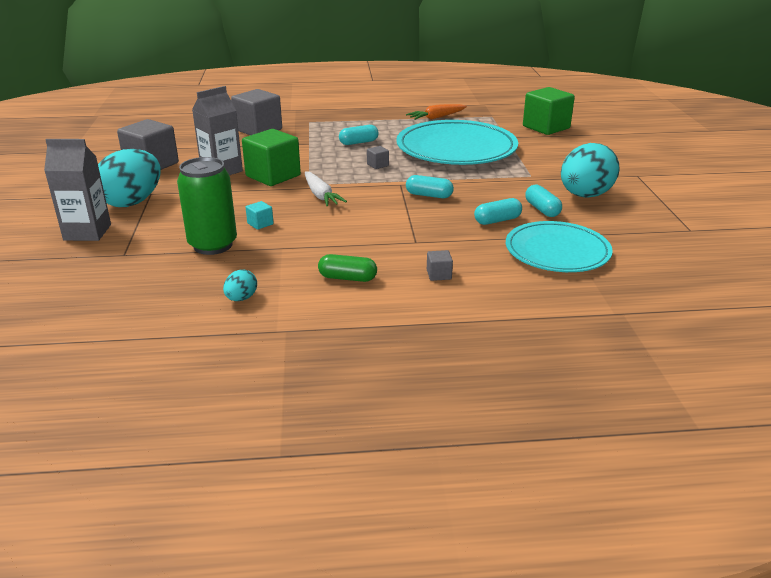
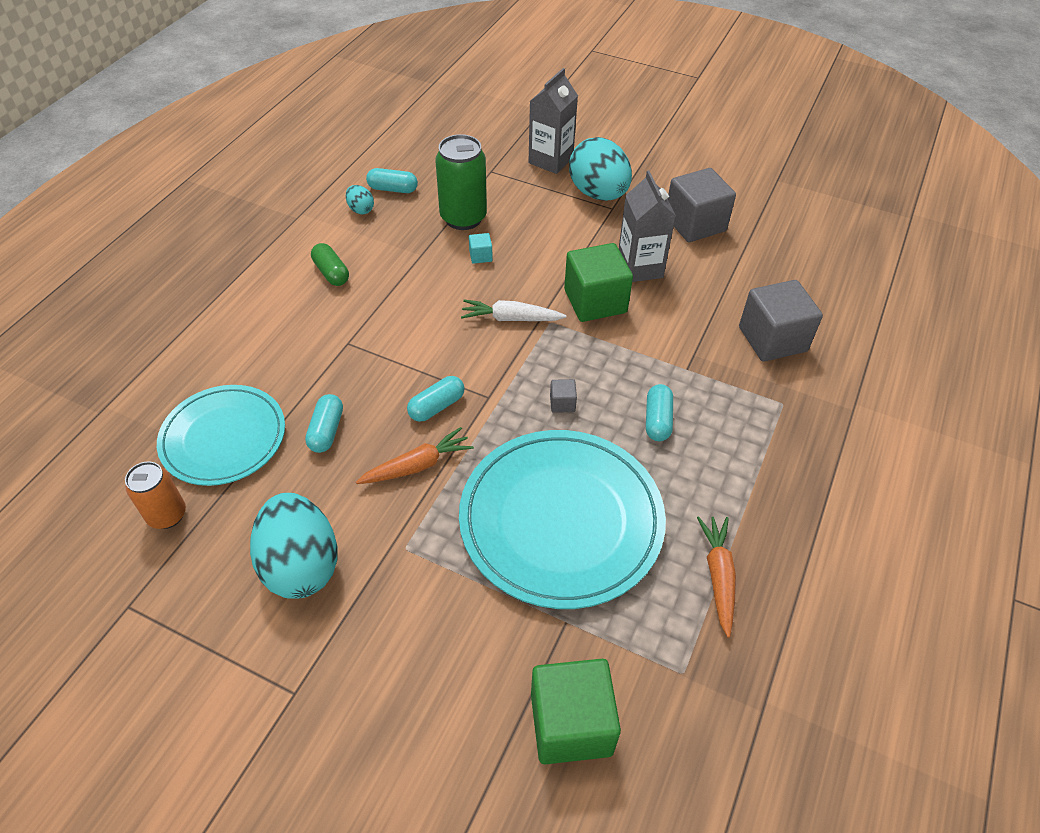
camera: 120 degrees right, 20 degrees up
(347, 278) = (331, 273): green capsule -> green capsule turned 75 degrees counterclockwise
(439, 275) = (278, 328): grey cube -> none
(478, 188) = (417, 465): none -> orange carrot
(542, 209) = (311, 490): turquoise capsule -> turquoise capsule (393, 189)
(632, 244) = (167, 515): none -> orange can

